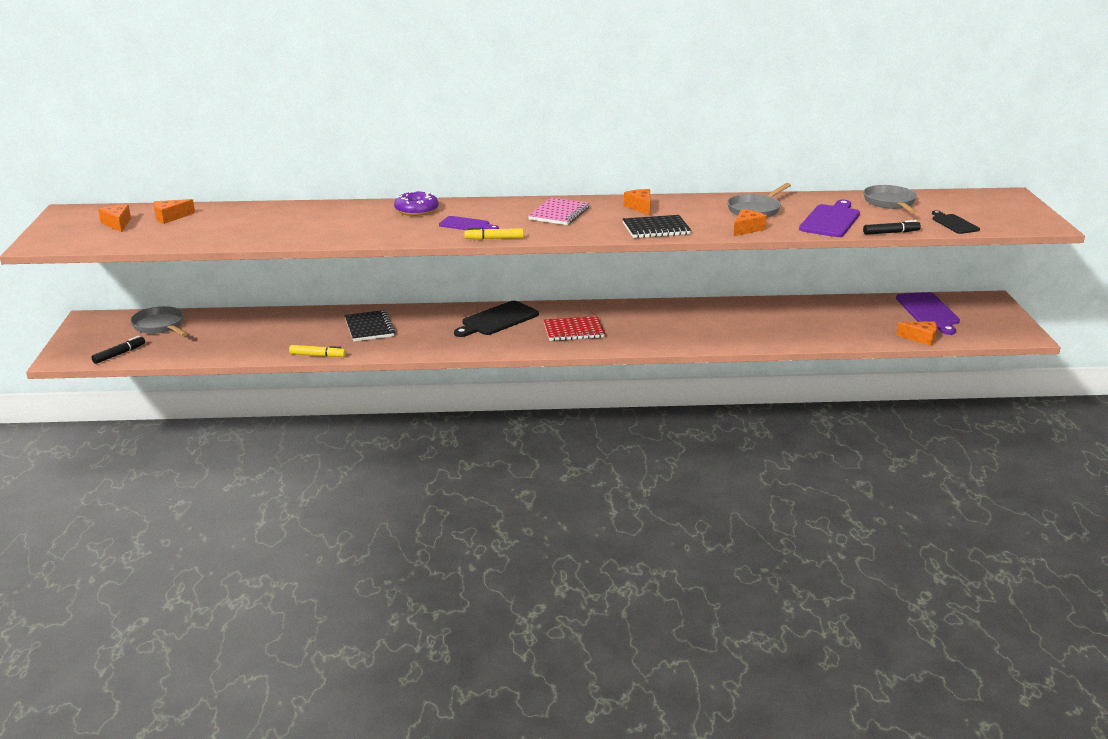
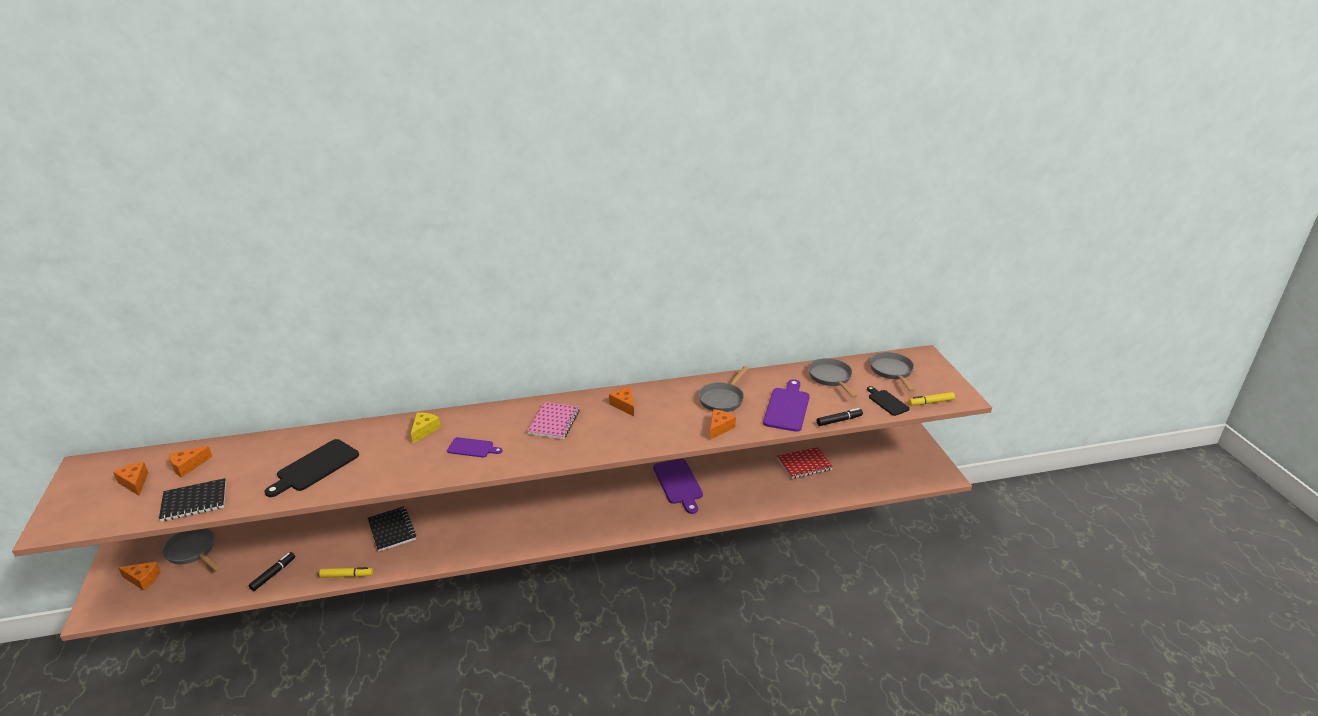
camera: 10 degrees left, 5 degrees up
(119, 354) = (154, 598): black marker -> black marker (273, 574)
(416, 210) = (424, 430): purple donut -> yellow cheese
(494, 239) = (500, 467): yellow marker -> yellow marker (931, 402)
(497, 320) = (506, 505): black cutting board -> black cutting board (315, 467)
(573, 331) = (575, 512): red notebook -> red notebook (804, 464)
(656, 229) = (642, 436): black notebook -> black notebook (194, 501)
(921, 338) = (862, 488): orange cheese -> orange cheese (143, 579)
(928, 311) = (863, 453): purple cutting board -> purple cutting board (678, 483)
(967, 203) = (892, 371): none -> grey pan

